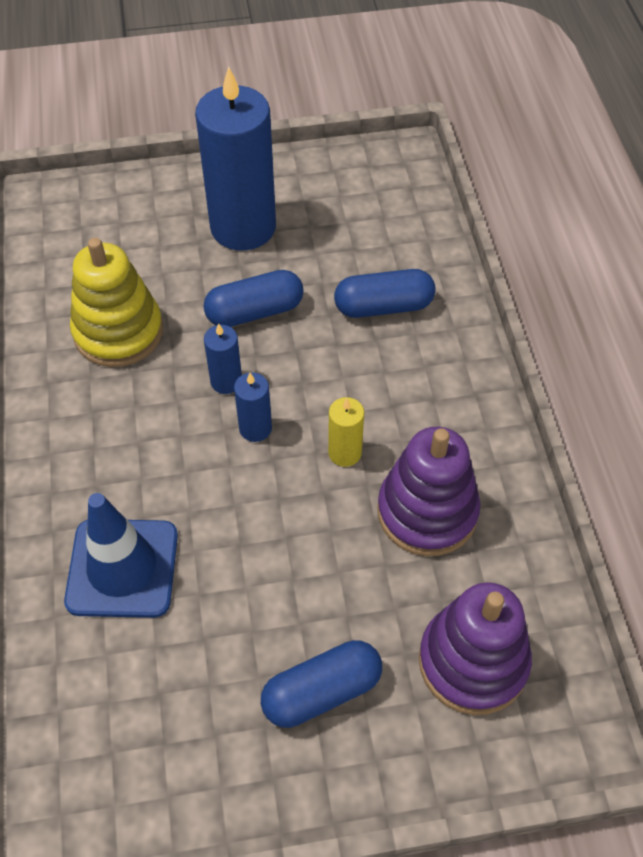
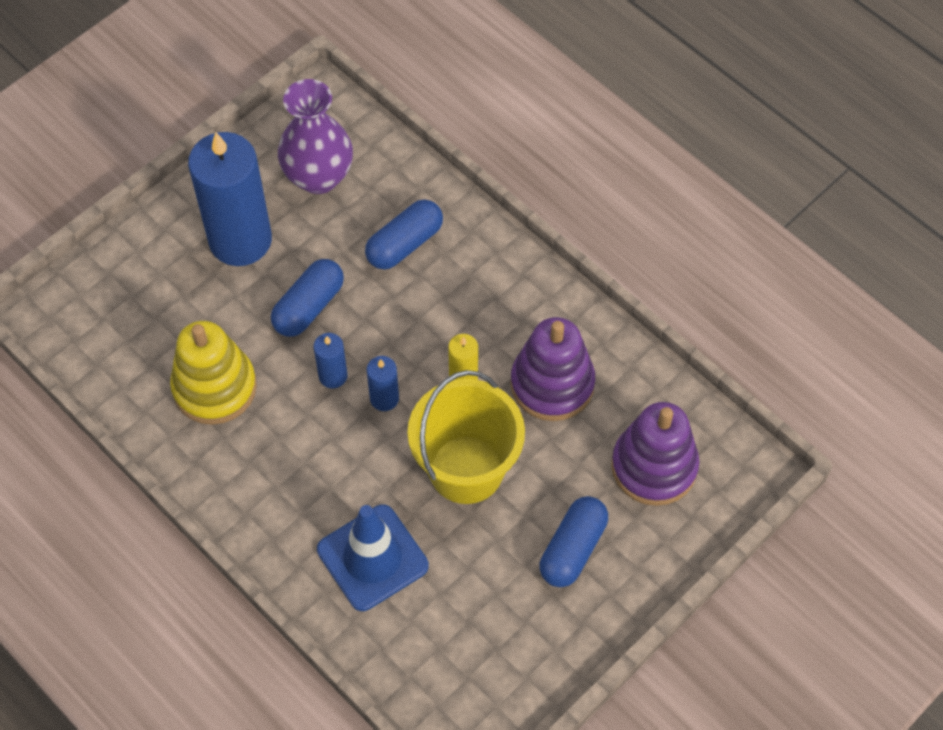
camera: 35 degrees left, 5 degrees up
(278, 541) = (466, 469): none -> yellow bucket
(352, 213) = (318, 177): none -> purple vase

